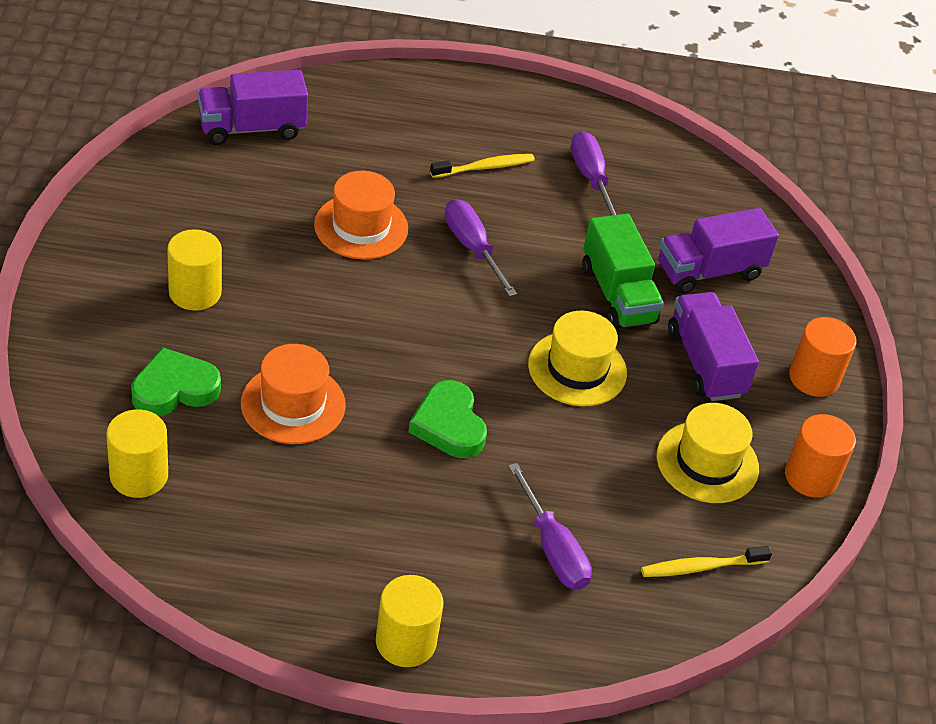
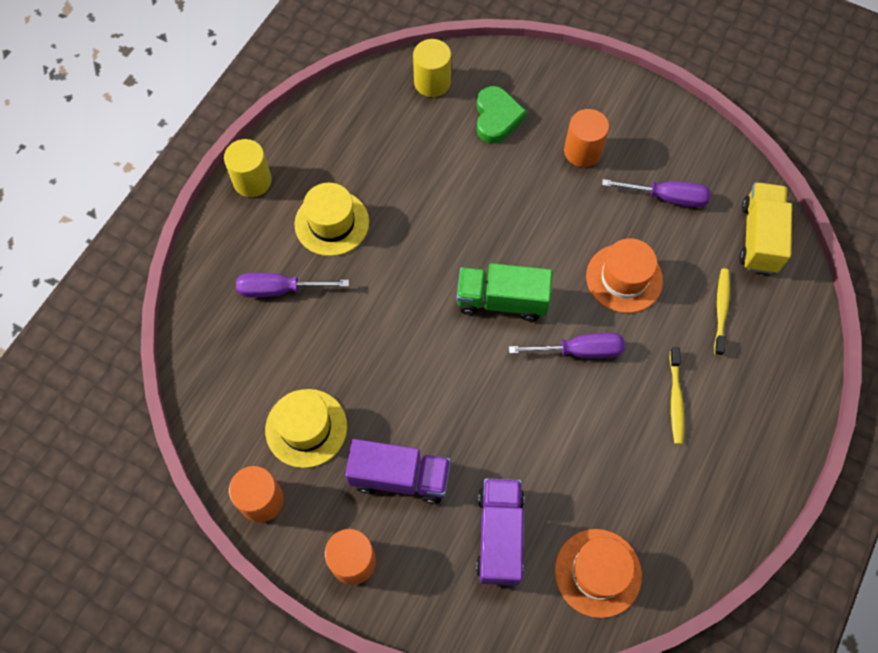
camera: 120 degrees right, 20 degrees up
(195, 292) = (582, 151): yellow cylinder -> orange cylinder
(252, 128) = (759, 237): purple truck -> yellow truck
(293, 404) = (460, 179): orange hat -> orange hat (598, 572)
(449, 425) = (407, 266): green heart -> none
(577, 369) = (428, 375): yellow hat -> yellow hat (332, 223)
(590, 178) = (643, 486): purple screwdriver -> purple screwdriver (667, 197)
(617, 295) = (495, 442): green truck -> green truck (502, 301)
(701, 567) = (223, 377): yellow toothbrush -> yellow toothbrush (721, 310)

